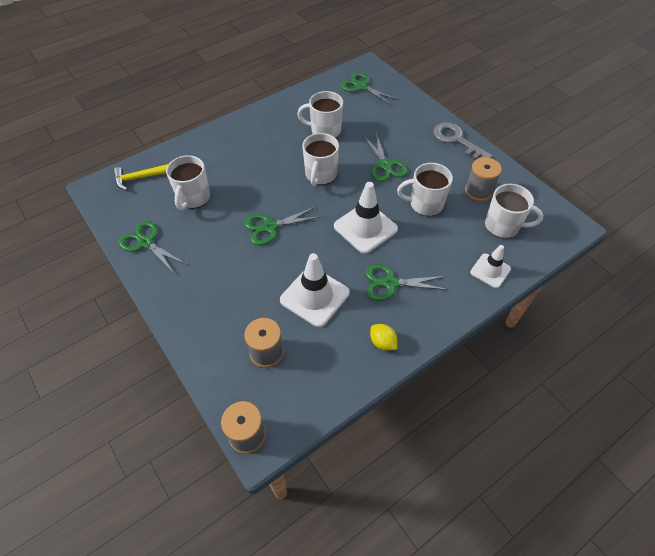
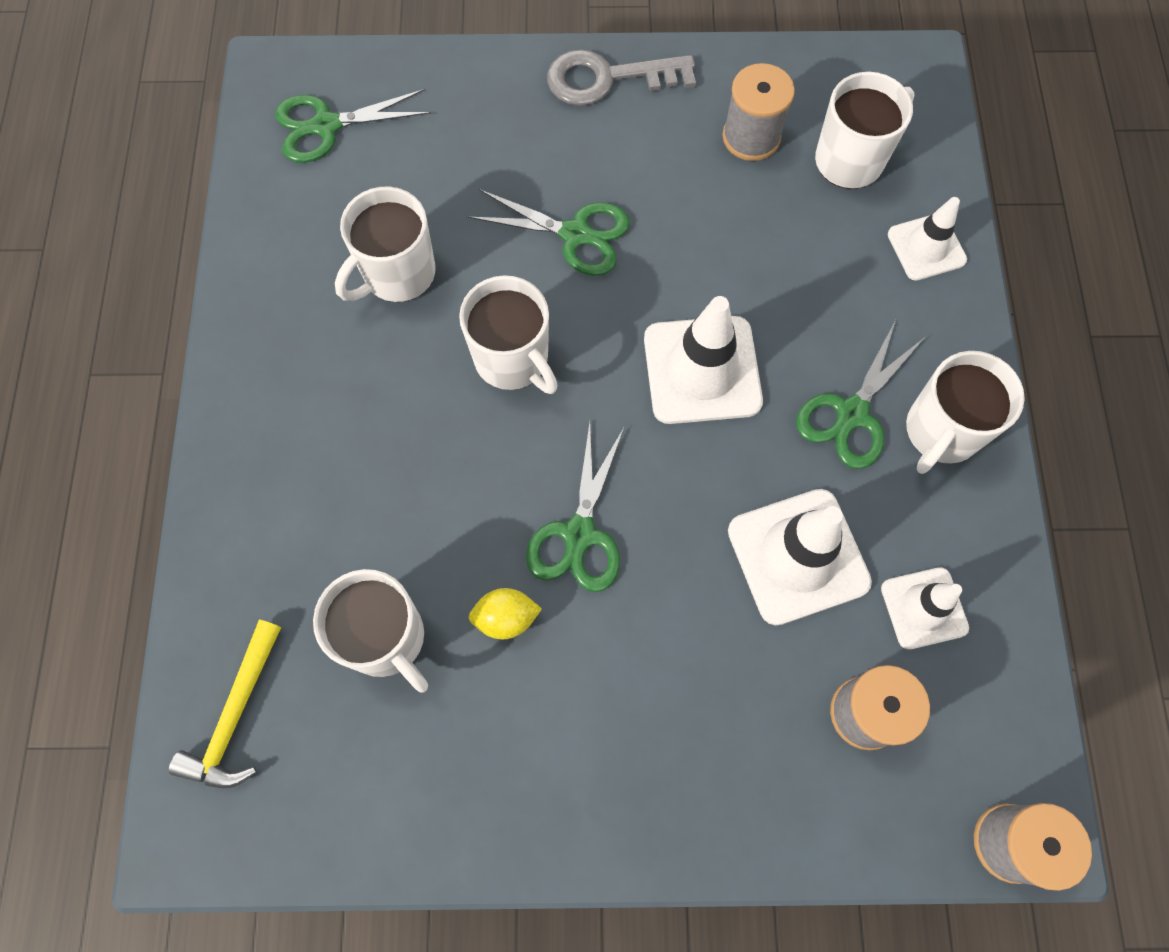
camera: 55 degrees left, 15 degrees up
(146, 243) = (442, 804): green scissors -> none
(327, 351) = (924, 608): none -> white traffic cone
(382, 342) = (961, 508): yellow lemon -> yellow lemon (506, 618)
(425, 204) = (719, 238): white mug -> white mug (941, 431)

